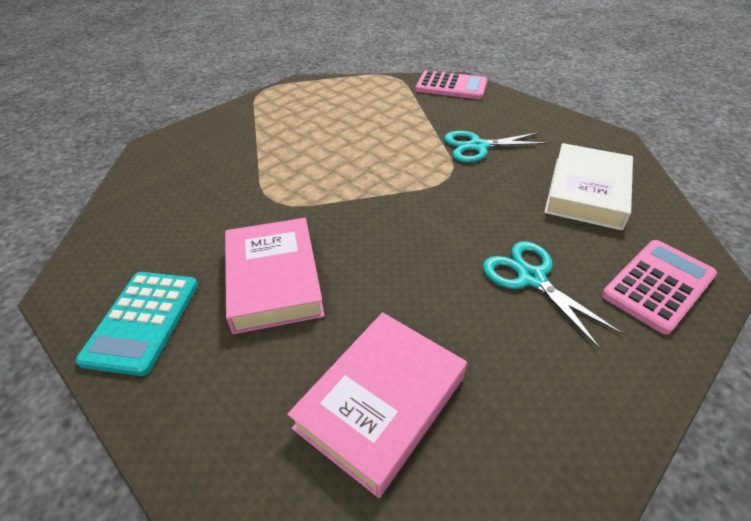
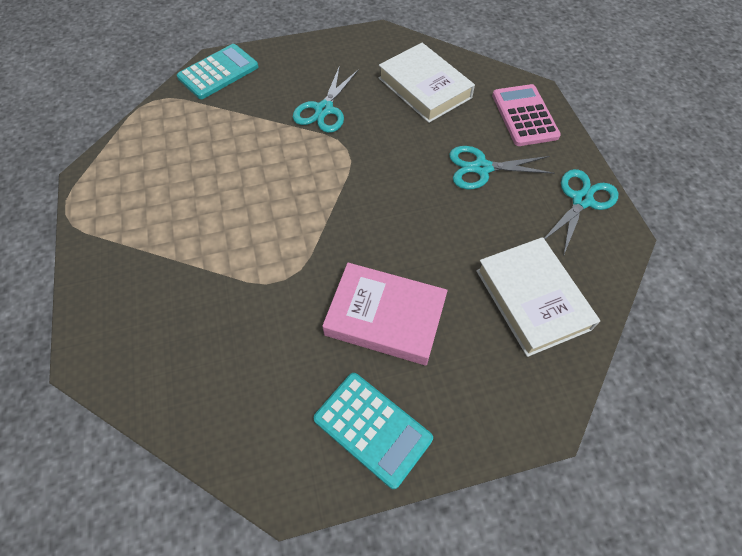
camera: 60 degrees left, 15 degrees up
(381, 402) = (532, 299): pink book -> white book
(451, 86) = (218, 72): pink calculator -> turquoise calculator
(590, 401) = (581, 200): none -> turquoise scissors

